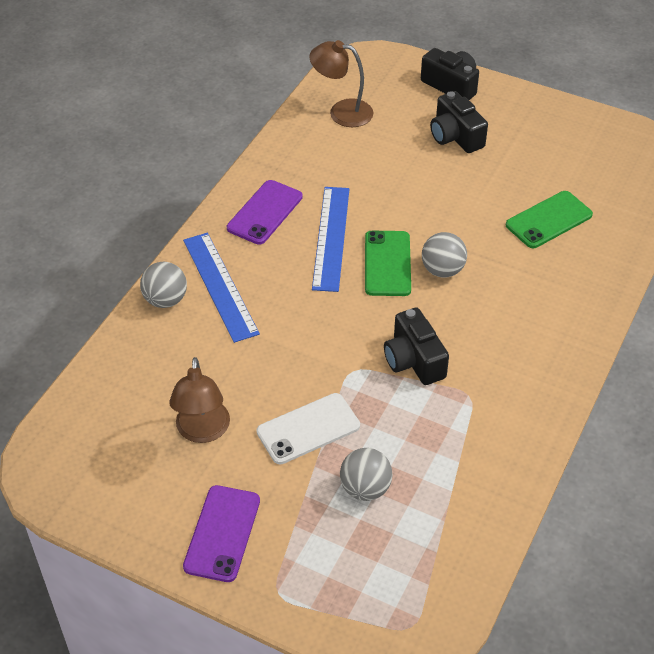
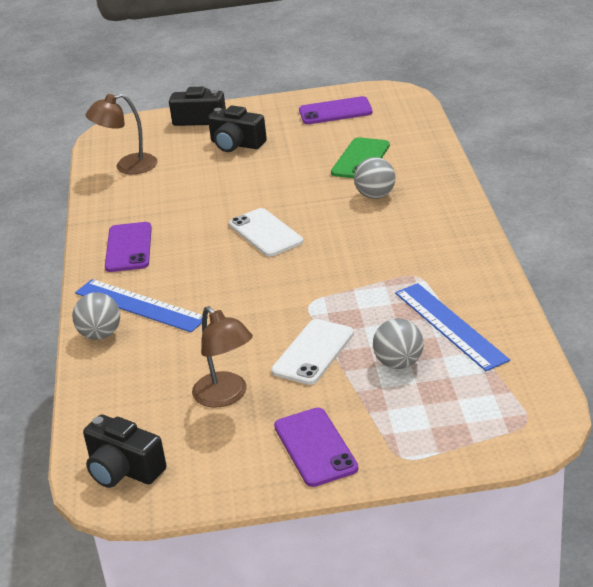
camera: 30 degrees left, 15 degrees down
(331, 238) = (202, 238): blue ruler -> blue ruler (450, 326)
(387, 263) = (265, 233): green phone -> white phone
(413, 360) = (350, 276): black camera -> black camera (123, 470)
(442, 270) = (313, 218): grey ball -> grey ball (375, 195)
(580, 143) = (335, 111): none -> purple phone

